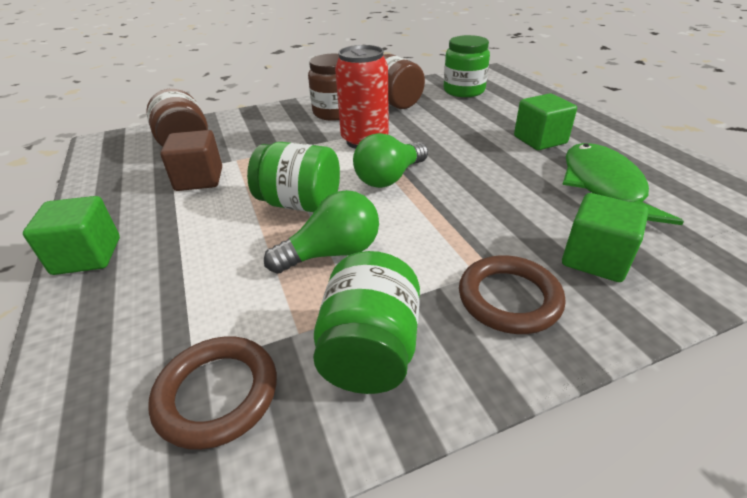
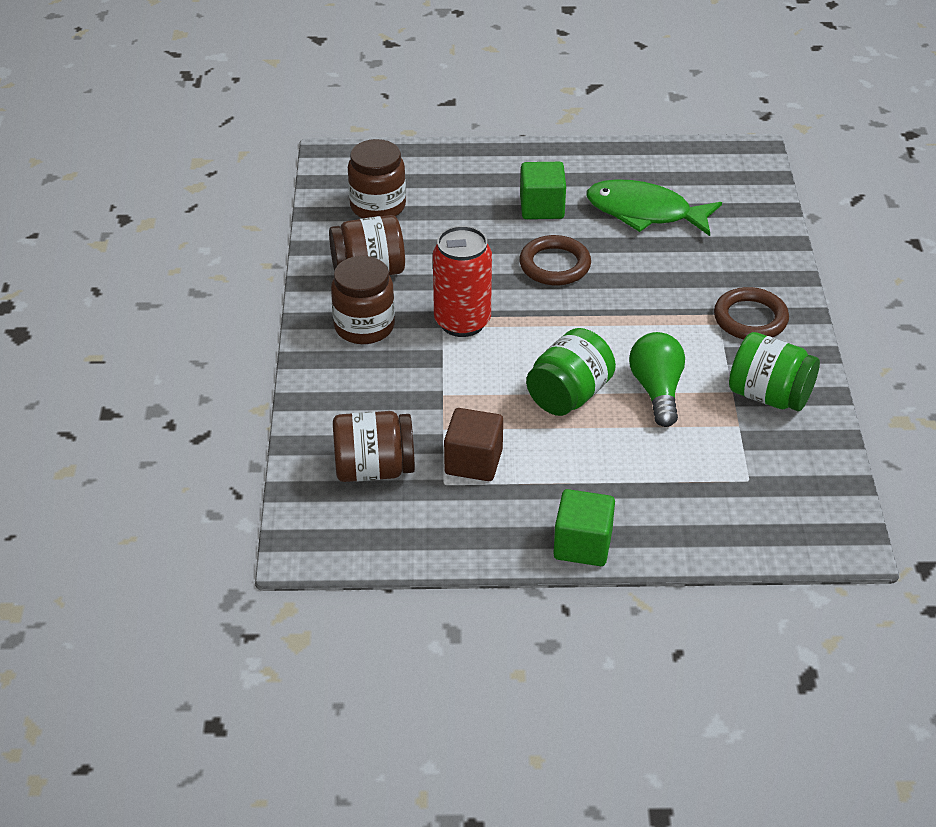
camera: 70 degrees left, 5 degrees up
(217, 394) = (777, 470): brown ring -> brown ring (554, 265)
(389, 178) = (555, 327): green light bulb -> none
(464, 91) = (378, 206): green jar -> brown jar
(595, 259) = (730, 262): green cube -> none

